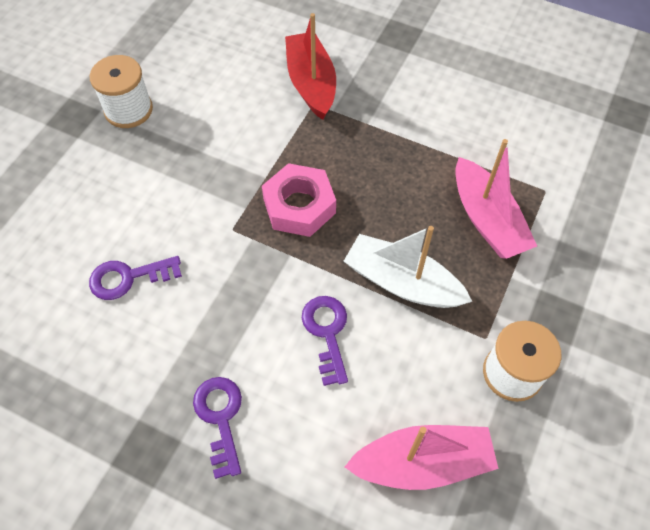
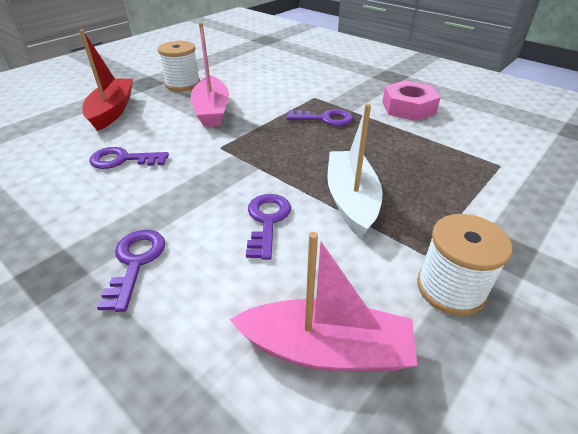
camera: 15 degrees right, 20 degrees down
(299, 206) = (279, 143): pink nut -> pink nut (408, 108)
(311, 83) = (316, 88): red boat -> red boat (112, 111)
(339, 148) = (325, 119): none -> purple key
(402, 282) = (351, 200): white boat -> white boat turned 45 degrees clockwise
(487, 219) = (441, 174): pink boat -> pink boat (212, 110)

